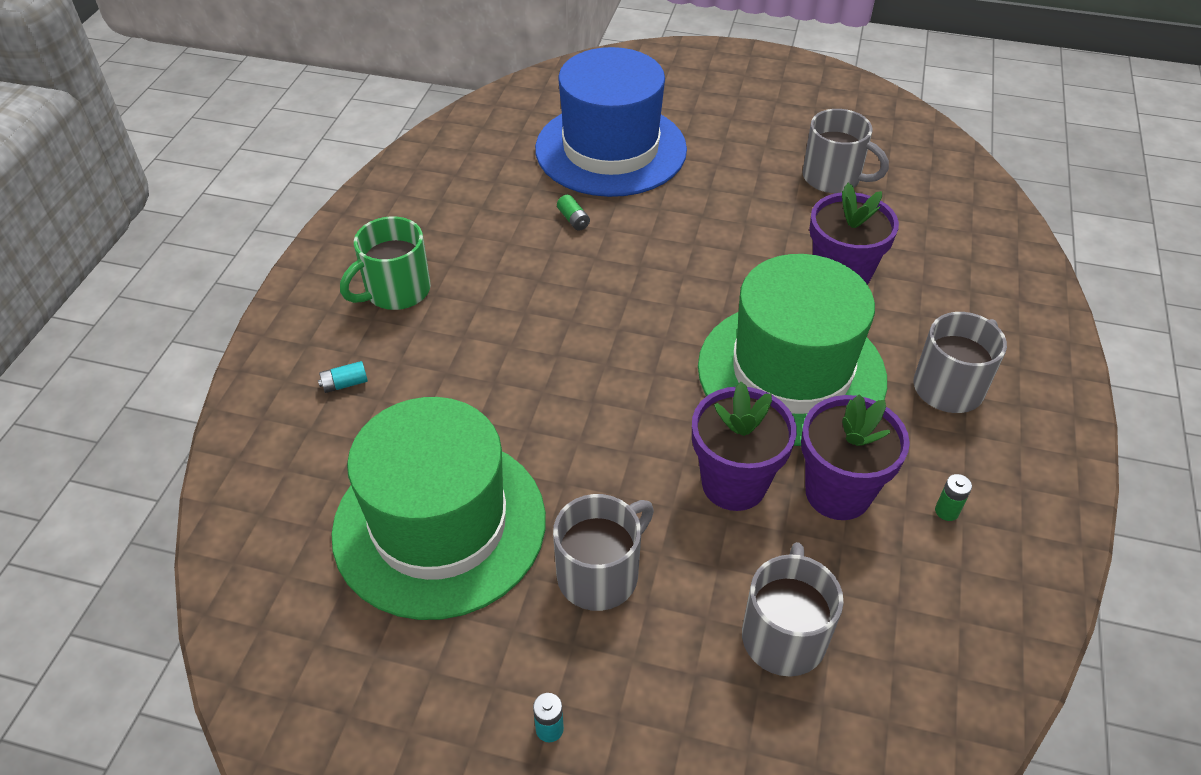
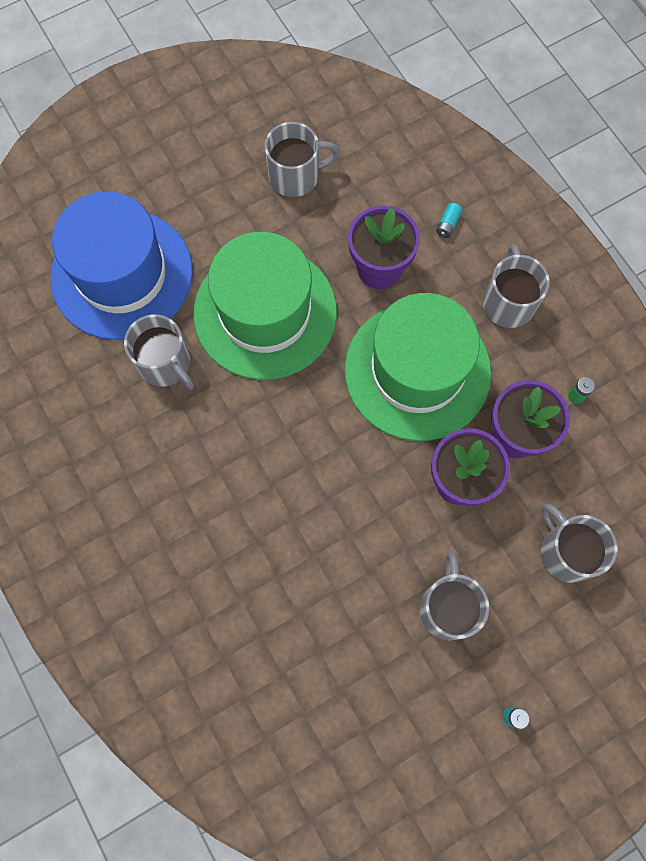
camera: 45 degrees left, 25 degrees up
(345, 384) = (168, 631): turquoise battery -> turquoise battery (447, 224)
(396, 291) = (115, 532): green mug -> none
(439, 525) = (334, 664): green hat -> green hat (265, 312)
(573, 220) = (165, 364): green battery -> grey mug

